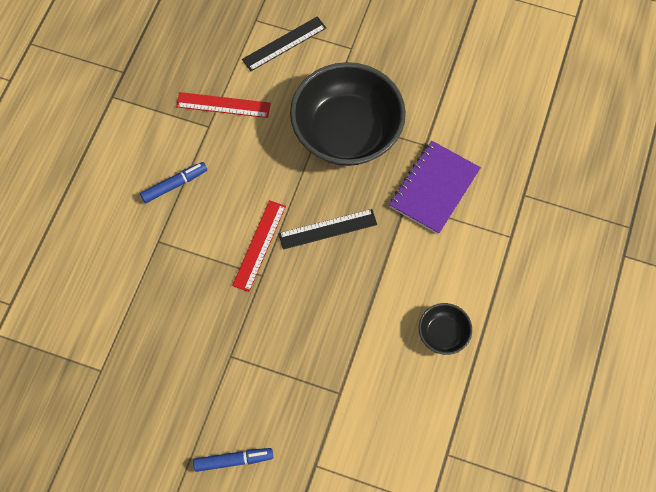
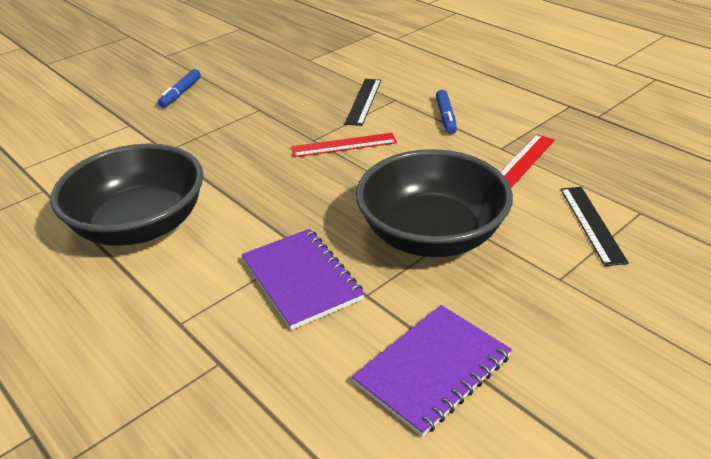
camera: 120 degrees right, 30 degrees down
(259, 245) = (344, 145): red ruler -> red ruler turned 60 degrees counterclockwise
(327, 229) = (324, 187): black ruler -> black ruler (364, 101)
(443, 334) = (140, 225): black bowl -> black bowl, size x2.28
(462, 86) = (432, 370): none -> purple notebook

